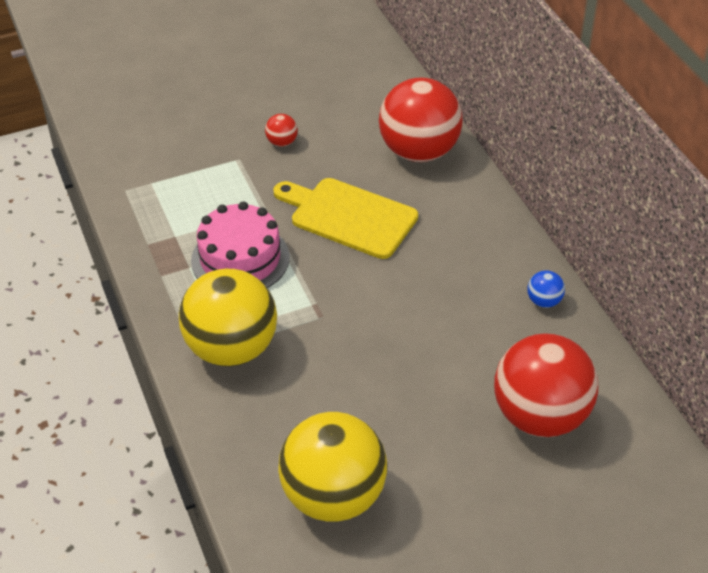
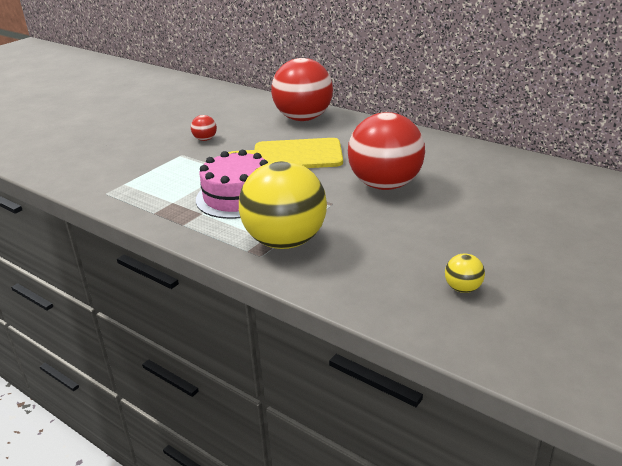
camera: 30 degrees left, 15 degrees down
(333, 496) = (463, 288): yellow ball -> yellow ball, size x0.40
(540, 416) = (535, 197): red ball -> red ball (385, 185)
(544, 301) = (463, 151): blue ball -> none

